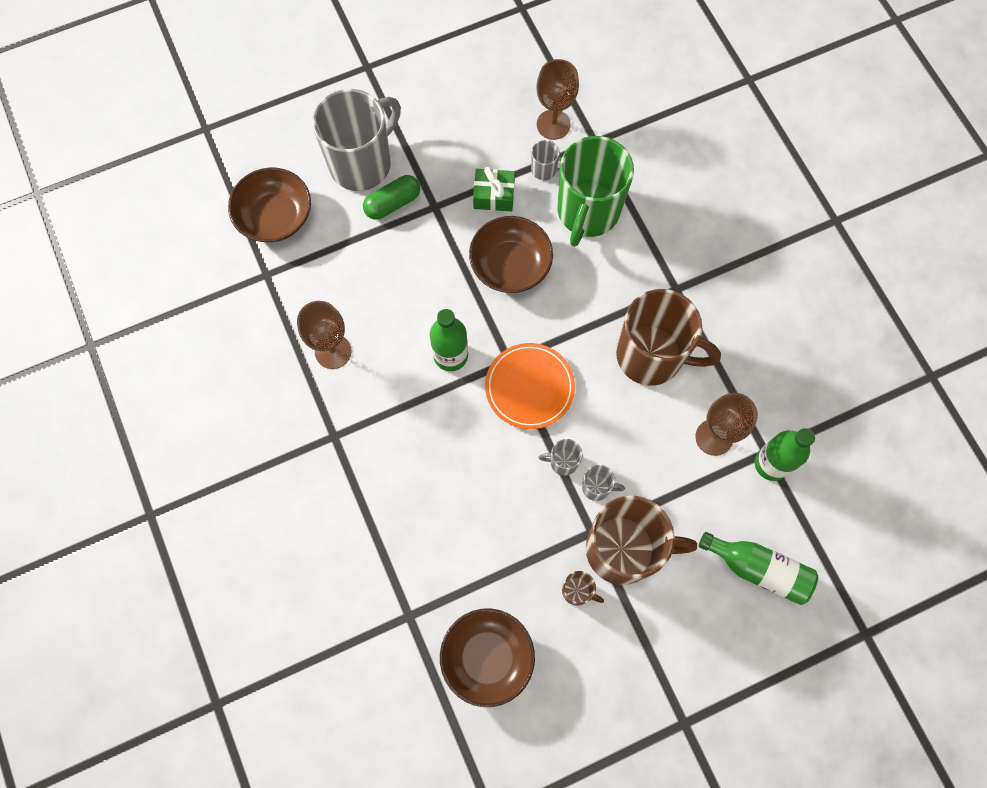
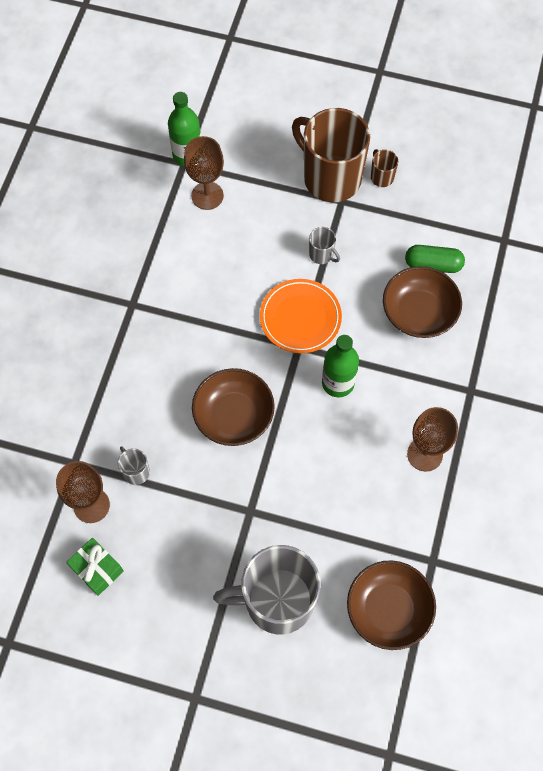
camera: 140 degrees left, 5 degrees down
(393, 203) = (281, 541): green capsule -> green capsule (433, 264)
(487, 657) = (471, 183): brown bowl -> brown bowl (419, 312)
(494, 195) = (195, 482): green gift -> green gift (97, 569)
(587, 212) = (137, 410): green mug -> none
(597, 487) = (313, 223): grey mug -> none
(651, 356) = (196, 274): brown mug -> none
(758, 569) = (257, 109): green bottle -> none

